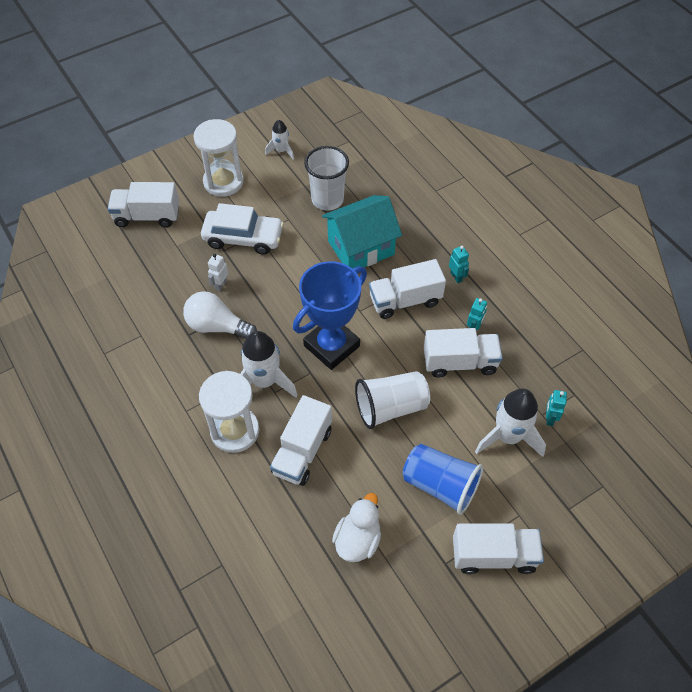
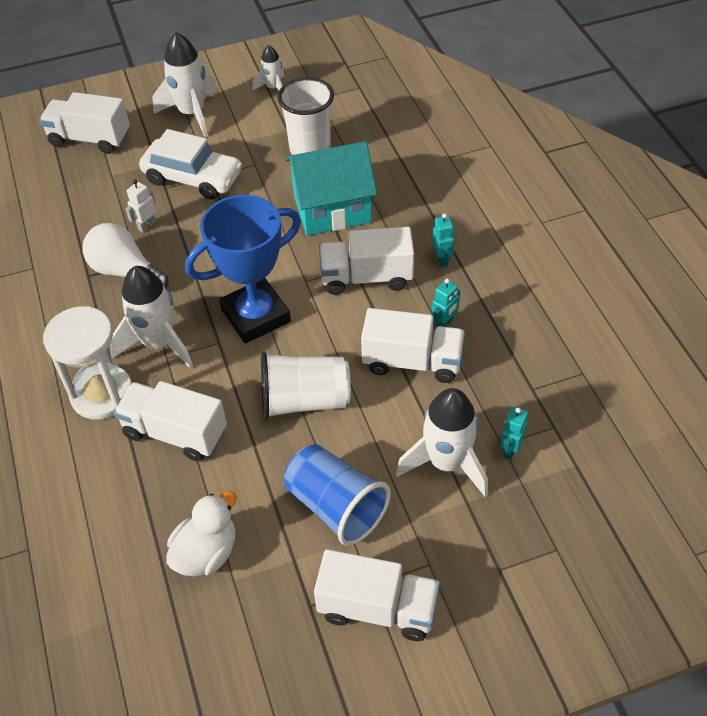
camera: 15 degrees right, 5 degrees down
(223, 182) = (192, 113): white hourglass -> white rocket
(302, 451) = (175, 433): white truck -> white truck turned 75 degrees clockwise

